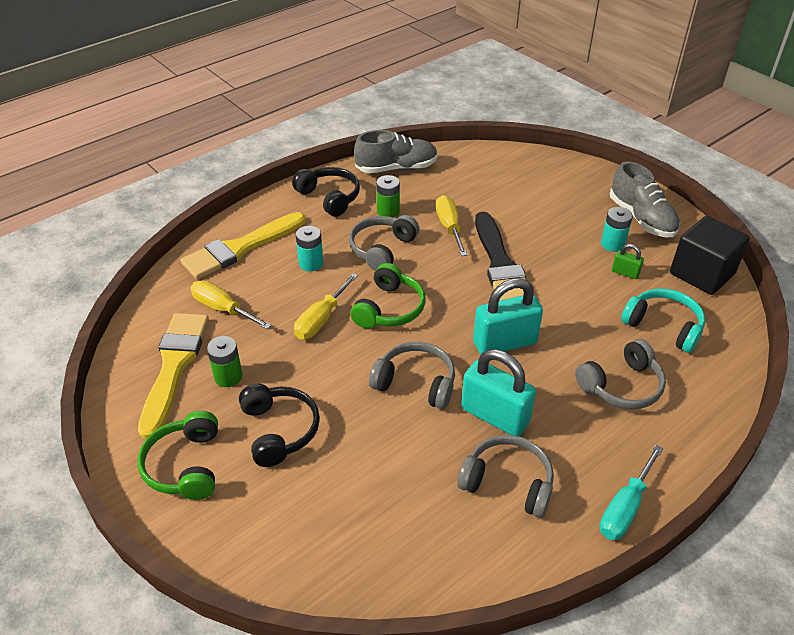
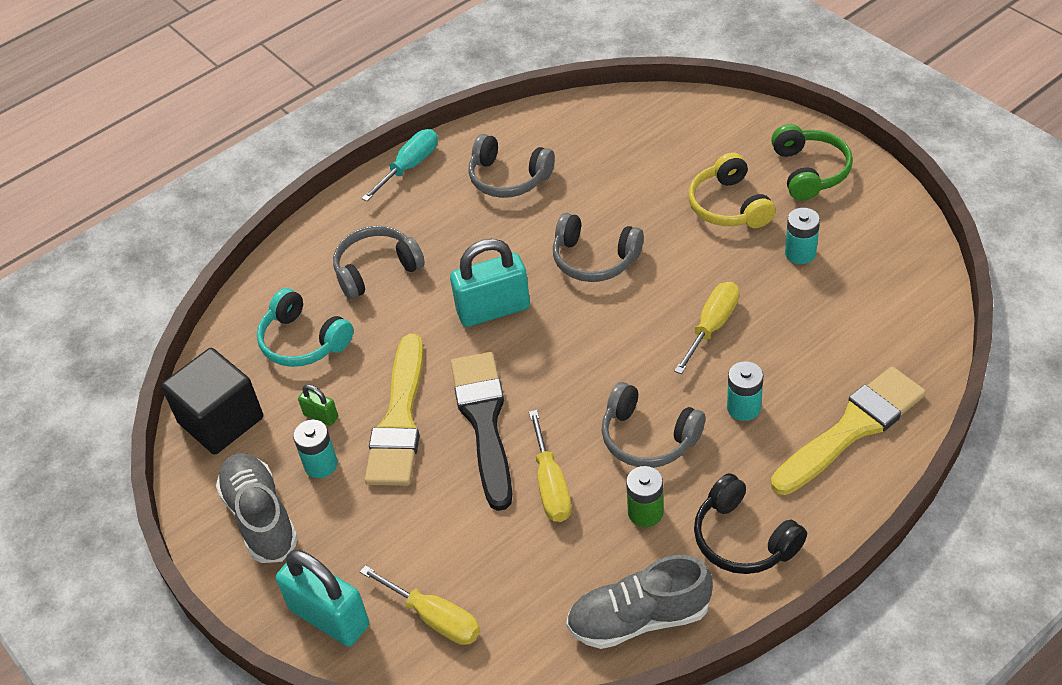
camera: 175 degrees left, 5 degrees up
(174, 366) = (865, 260): yellow brush -> yellow brush (399, 419)
(223, 309) = (839, 333): yellow screwdriver -> yellow screwdriver (434, 618)
(228, 376) = (800, 253): green battery -> turquoise battery
(279, 430) = (729, 206): black headphones -> yellow headphones
(382, 249) = (648, 438): grey headphones -> grey headphones turned 90 degrees clockwise
(389, 308) = (629, 345): green headphones -> none
(495, 416) = (514, 232): turquoise padlock -> turquoise padlock (329, 617)

